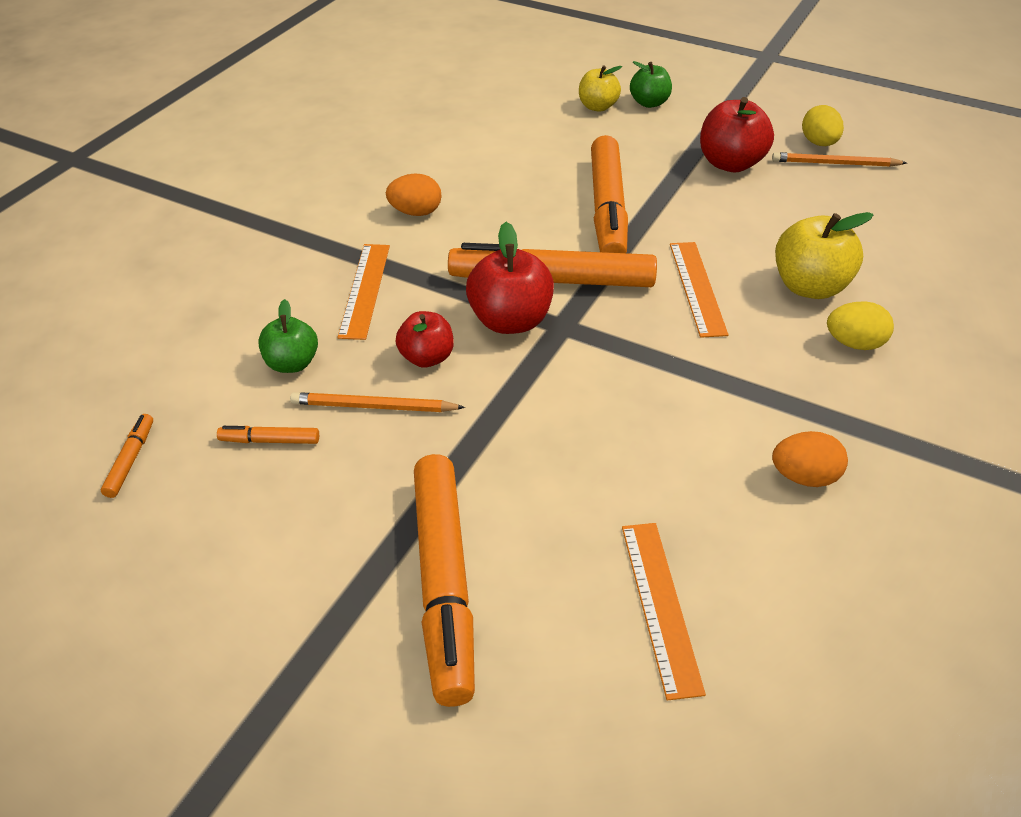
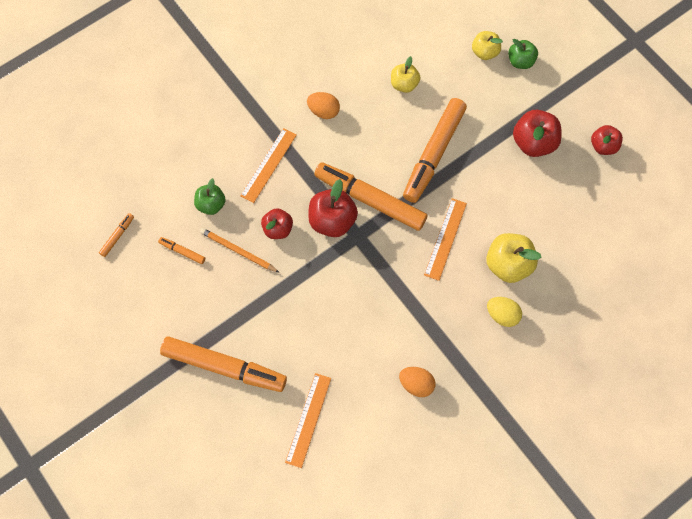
camera: 25 degrees right, 25 degrees up
(444, 583) = (224, 367): orange marker -> orange marker turned 90 degrees counterclockwise
(513, 158) = (404, 84): none -> yellow apple
(819, 143) = (603, 146): yellow egg -> red apple
(835, 164) = (599, 169): orange pencil -> none

